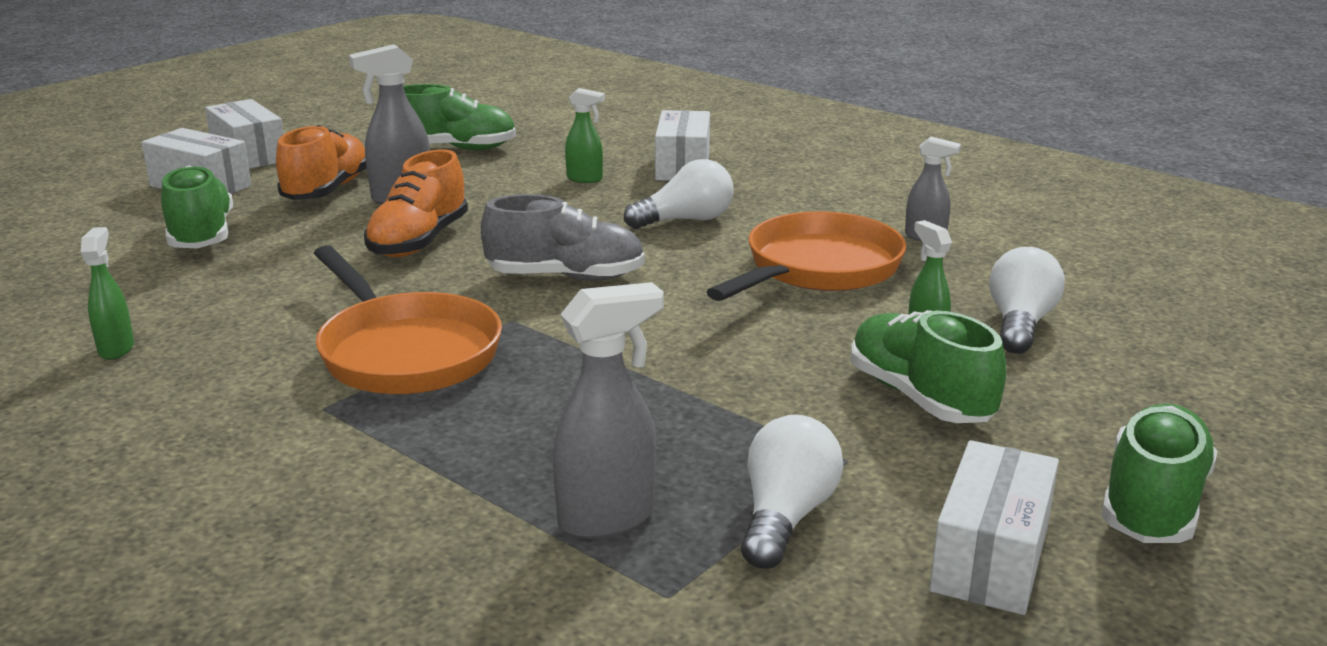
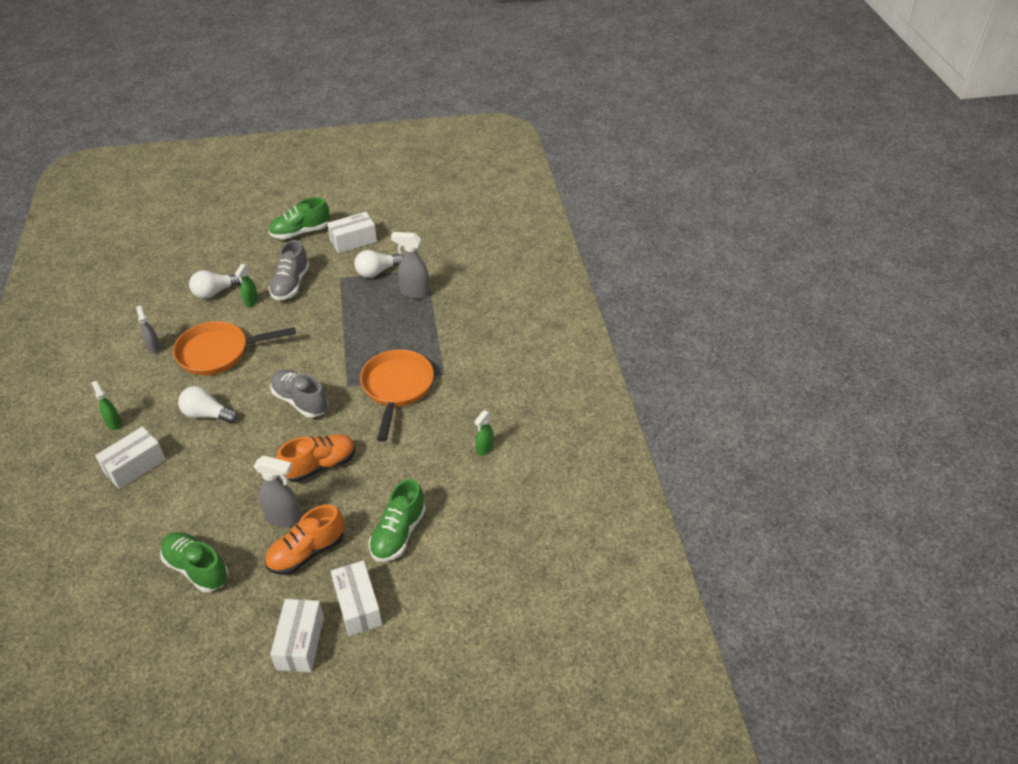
camera: 140 degrees left, 20 degrees up
(585, 179) = (189, 482): green spray bottle -> green spray bottle (114, 423)
(920, 397) = (291, 284): green shoe -> grey shoe

